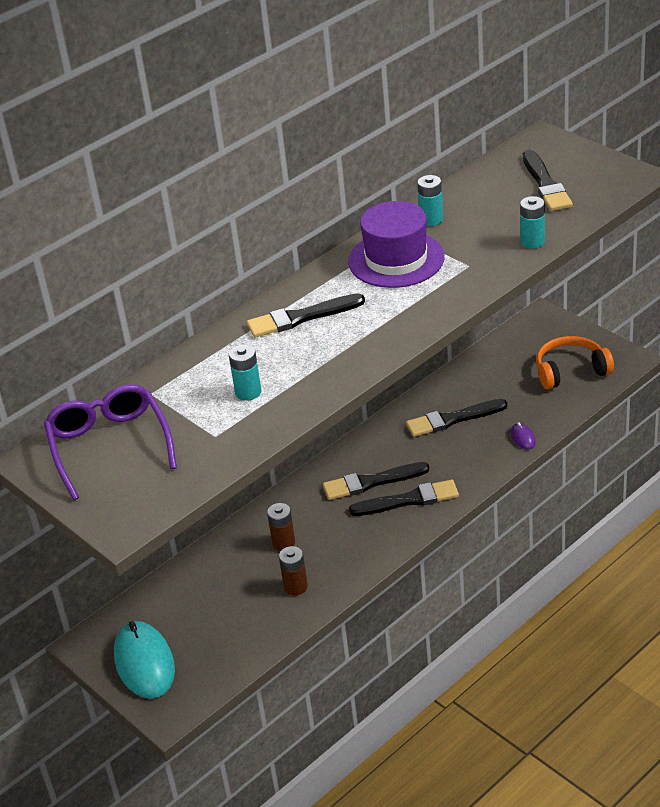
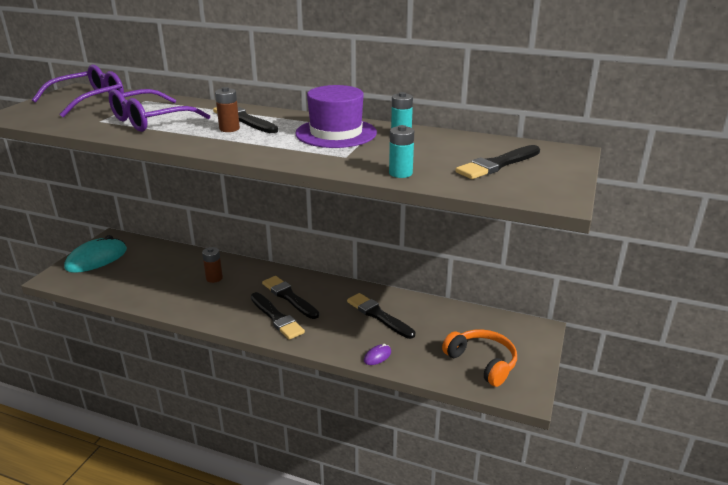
camera: 60 degrees right, 10 degrees down
(248, 392) = (150, 121): turquoise battery -> purple glasses
(295, 587) = (172, 293): brown battery -> brown battery (229, 129)

